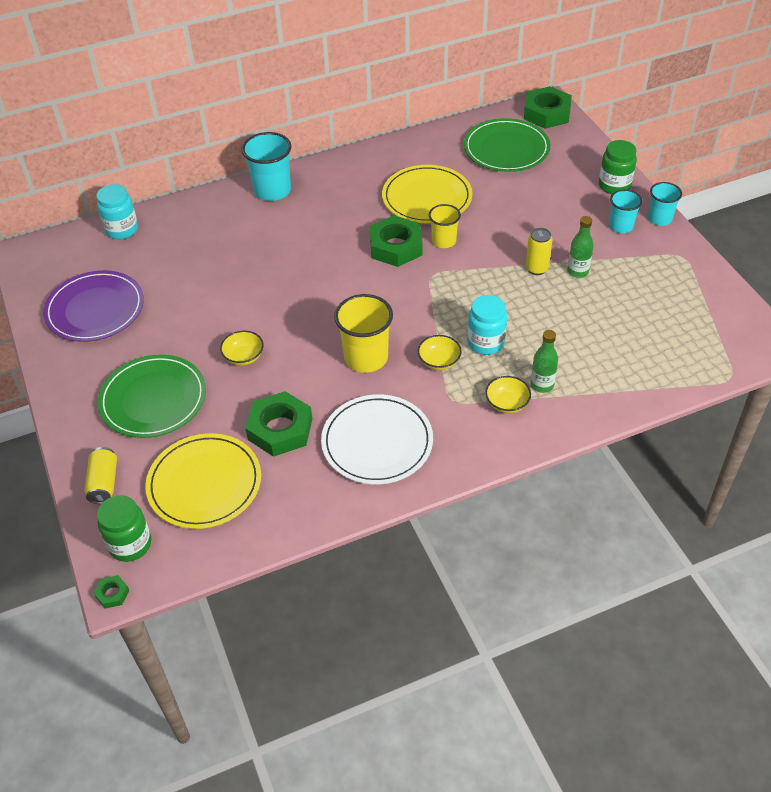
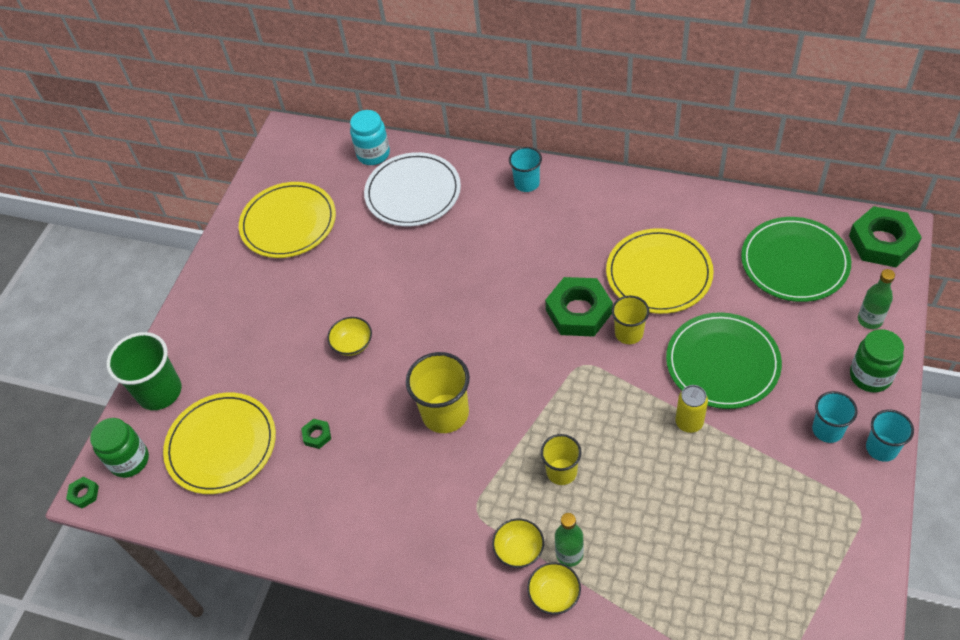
camera: 45 degrees right, 5 degrees up
(95, 309) = (288, 223): purple plate -> yellow plate
(104, 483) = (159, 391): yellow can -> green cup
(153, 399) = (255, 338): green plate -> green plate (722, 363)
(272, 190) = (527, 183): turquoise cup -> turquoise cup, size x0.62
(280, 429) = (317, 435): green nut -> green nut, size x0.44
(377, 442) = (377, 505): white plate -> white plate (413, 192)
(439, 361) = (502, 462): yellow bowl -> yellow bowl (554, 594)
(485, 343) = (561, 471): turquoise jar -> yellow cup
(577, 271) = (728, 453): green bottle -> green bottle (869, 320)

